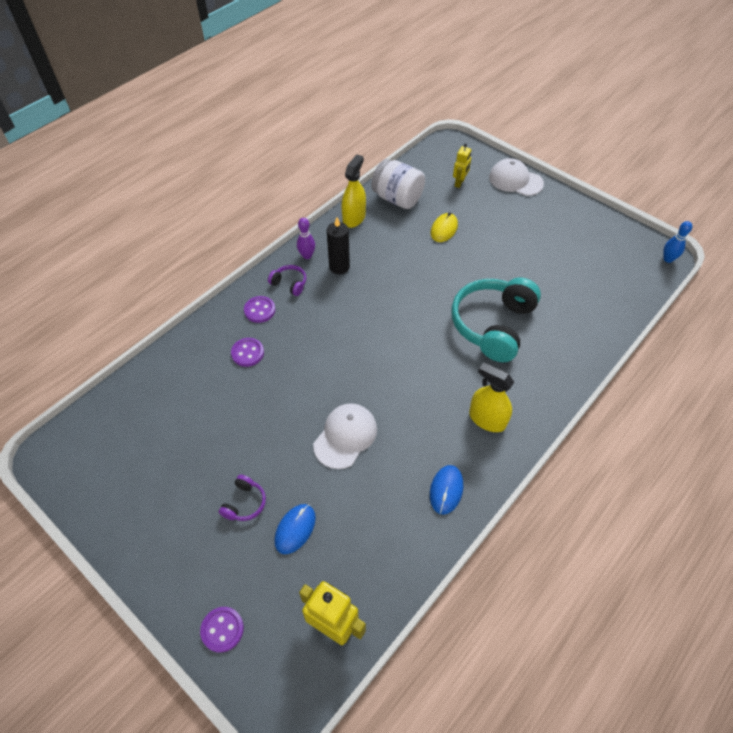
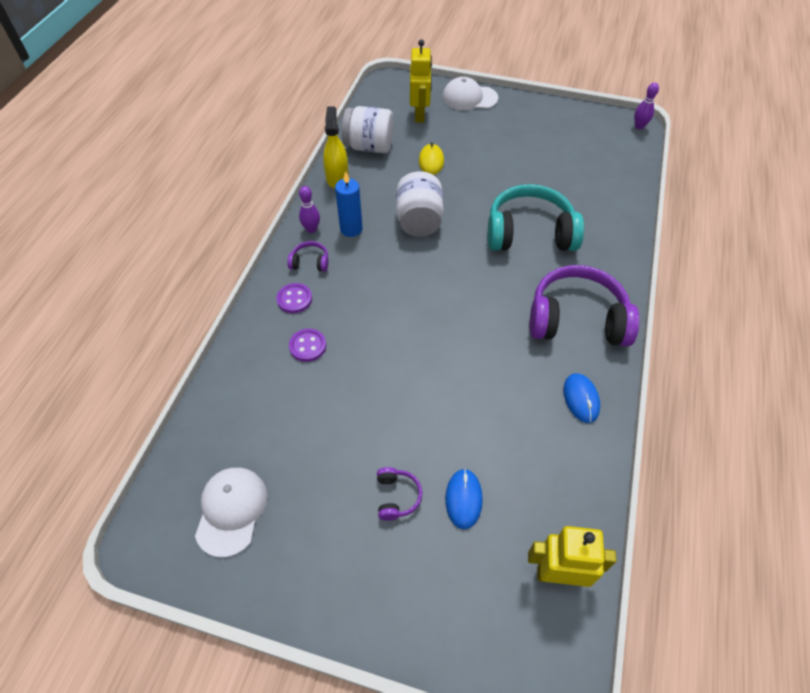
camera: 25 degrees left, 0 degrees up
(222, 629) = (452, 634): purple button -> none
(339, 267) = (351, 229): black candle -> blue candle
(345, 436) = (457, 388): white cap -> white cap (231, 511)
(401, 279) = (419, 221): none -> white jar
(459, 183) = (420, 115): yellow robot -> yellow robot, size x1.62
(487, 419) = (577, 319): yellow spray bottle -> purple headphones
(493, 325) = (529, 233): turquoise headphones -> turquoise headphones turned 90 degrees clockwise
(668, 259) = (639, 126): blue bowling pin -> purple bowling pin

